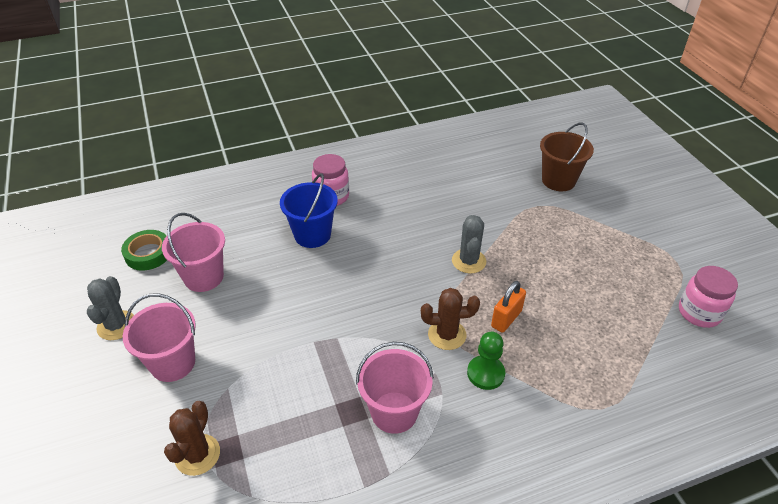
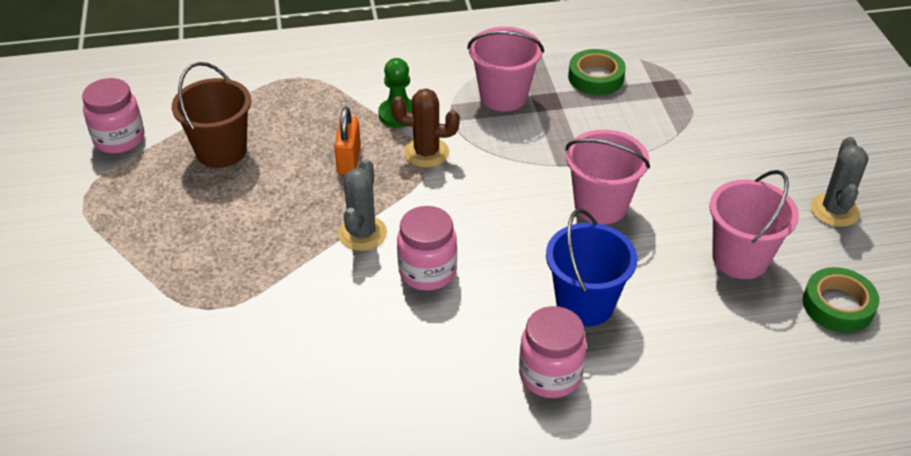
camera: 170 degrees left, 0 degrees up
(173, 363) = (747, 163): pink bucket -> pink bucket (600, 205)
(197, 455) = (695, 88): brown cactus -> none
(302, 455) = (596, 77): none -> green tape
(416, 242) = (427, 272): none -> pink jar
(506, 319) = (349, 160): orange padlock -> orange padlock turned 45 degrees counterclockwise
(558, 180) = (139, 353): brown bucket -> brown bucket (221, 151)

